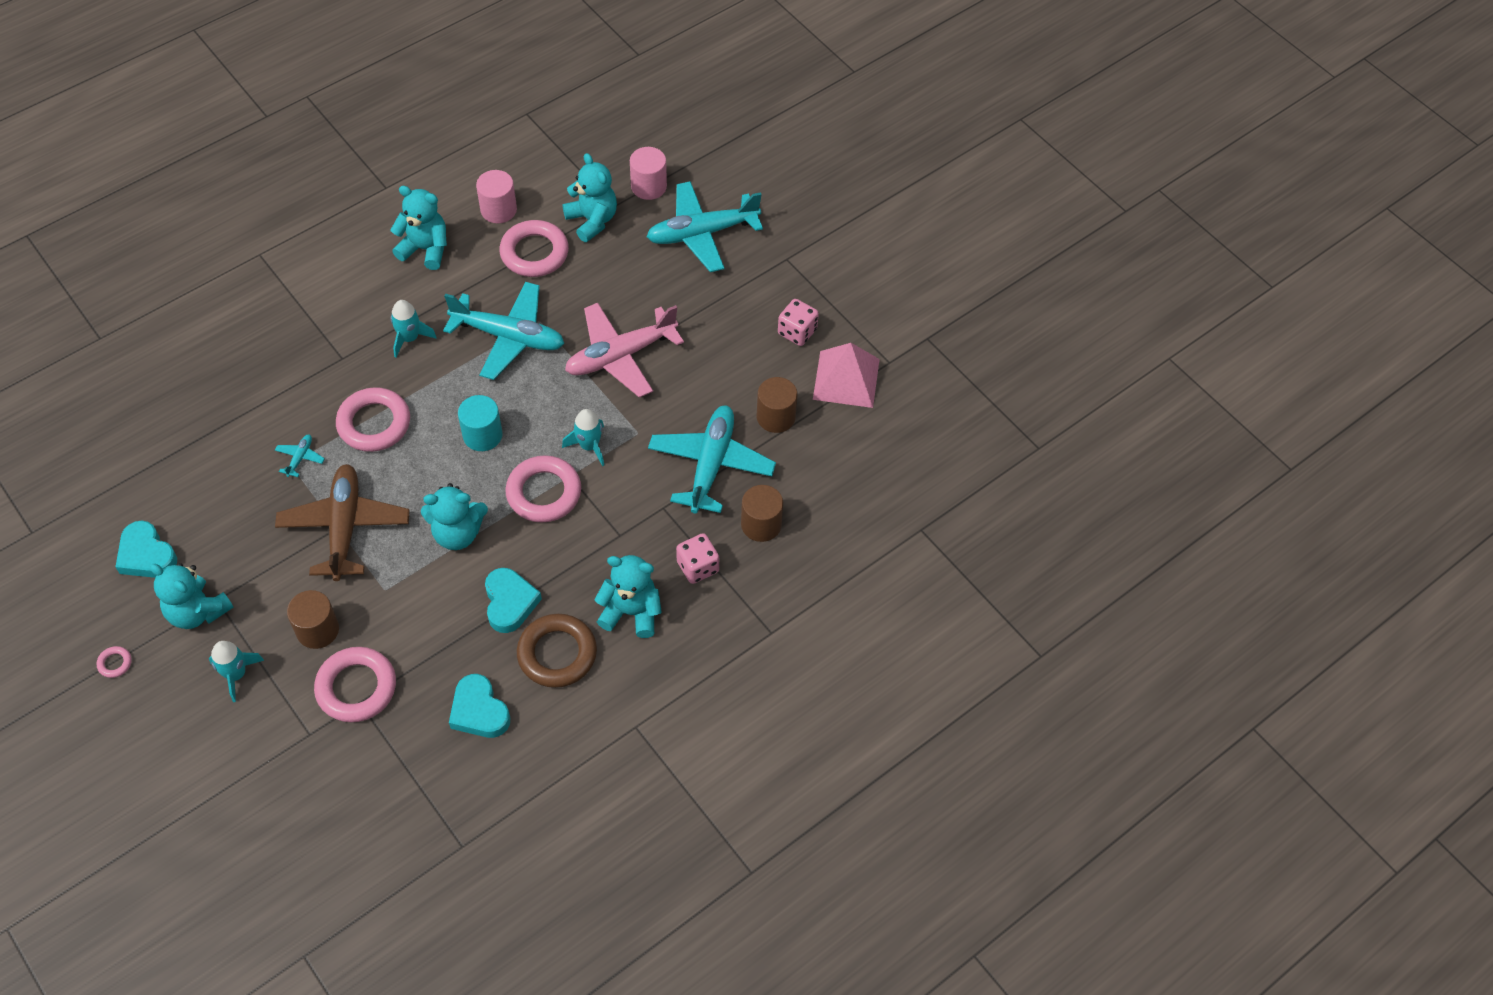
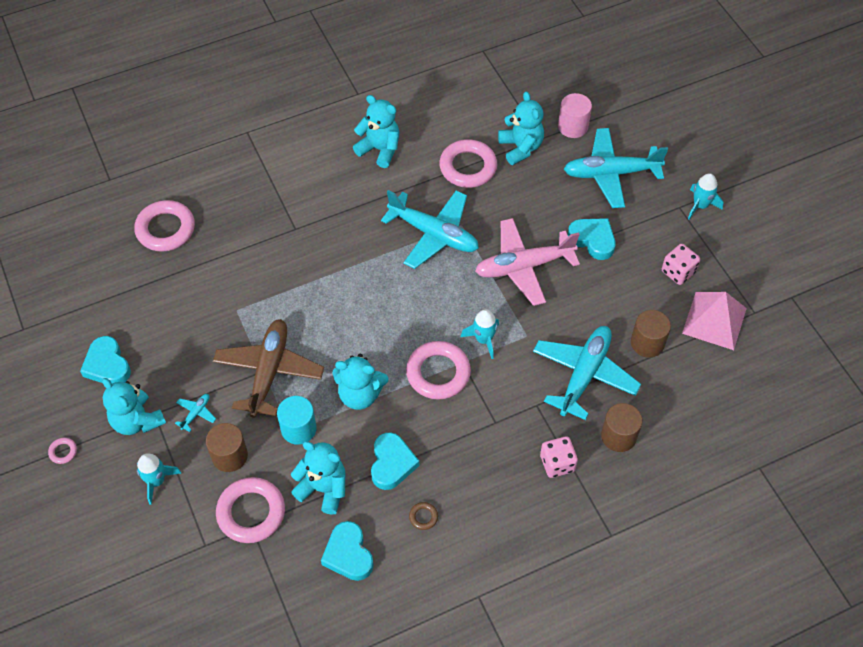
camera: 15 degrees right, 0 degrees up
(300, 458) = (245, 306): turquoise plane -> turquoise plane (196, 413)
(374, 423) = (310, 288): pink ring -> pink ring (165, 229)
(410, 338) = (353, 221): turquoise rocket -> turquoise rocket (700, 205)
(482, 435) = (396, 314): turquoise cylinder -> turquoise cylinder (298, 429)
(498, 210) = (445, 126): pink cylinder -> none
(557, 654) = (423, 517): brown ring -> brown ring, size x0.42
(631, 612) = (493, 492): turquoise teddy bear -> turquoise teddy bear (323, 488)
(694, 312) = (592, 240): none -> turquoise heart

